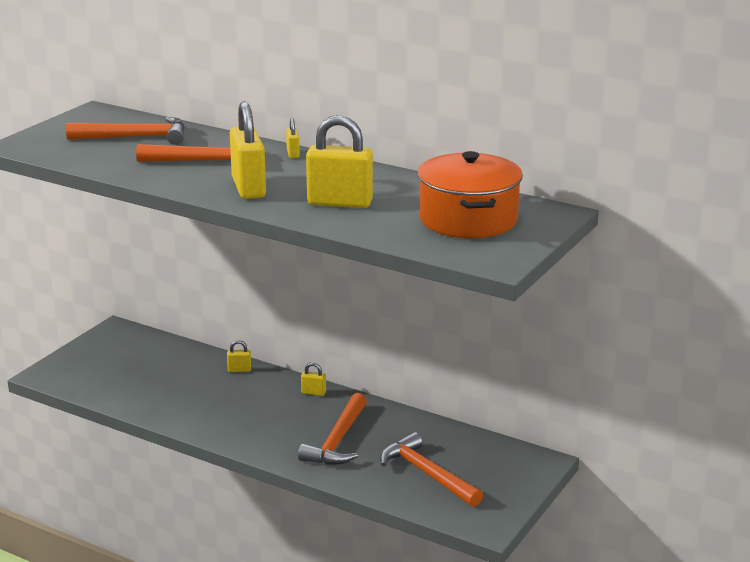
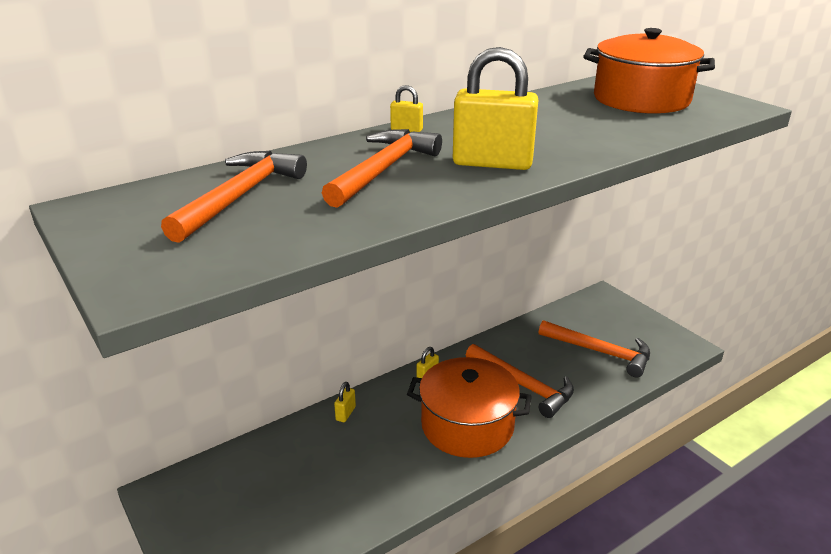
camera: 65 degrees left, 5 degrees up
(263, 425) = (467, 425): none -> orange pot
(340, 203) = (569, 133): yellow padlock -> none
(427, 474) = (600, 352): orange hammer -> orange hammer turned 135 degrees counterclockwise

